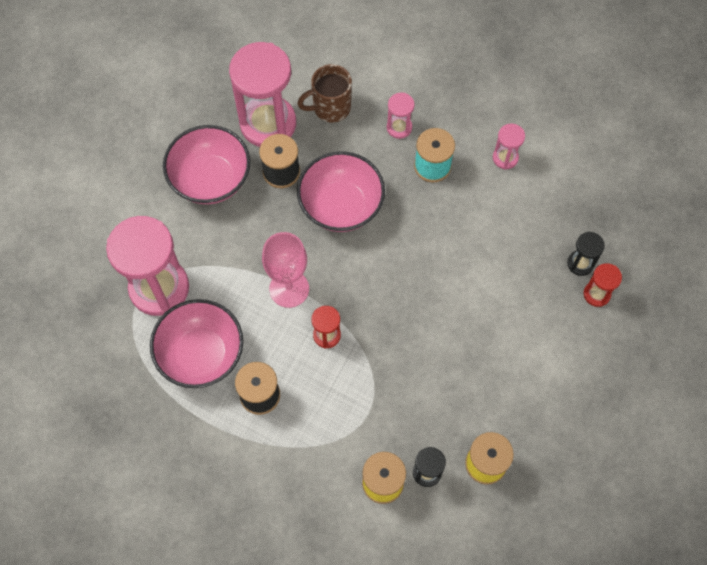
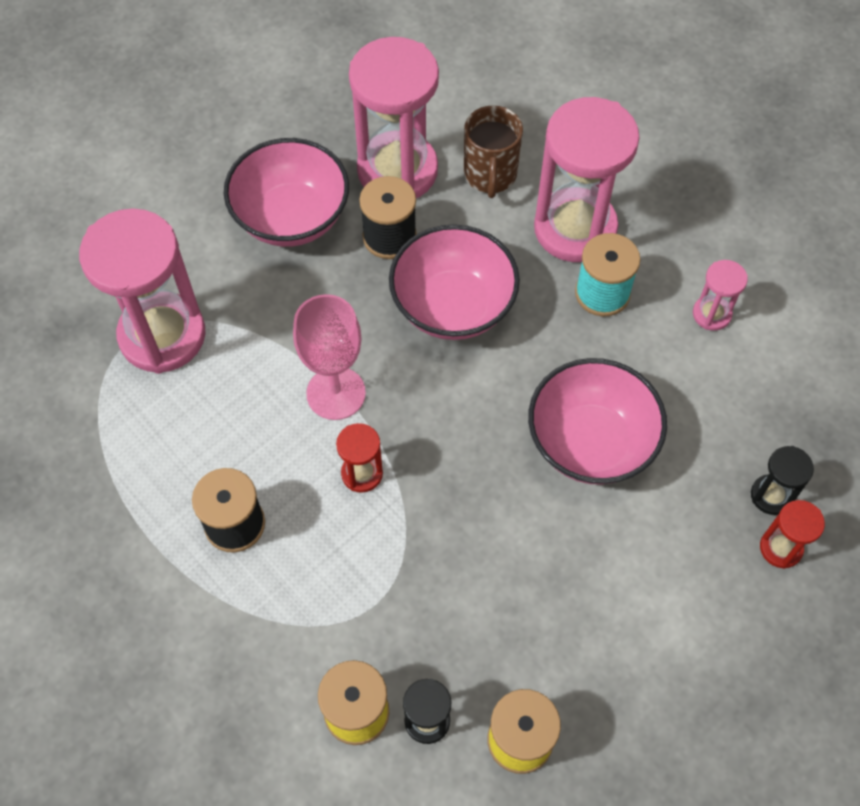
camera: 20 degrees right, 5 degrees down
(201, 354) = (179, 441): pink bowl -> pink bowl (590, 442)
(330, 107) = (490, 175): brown mug -> brown mug turned 90 degrees counterclockwise
(399, 127) = (575, 229): pink hourglass -> pink hourglass, size x2.21

